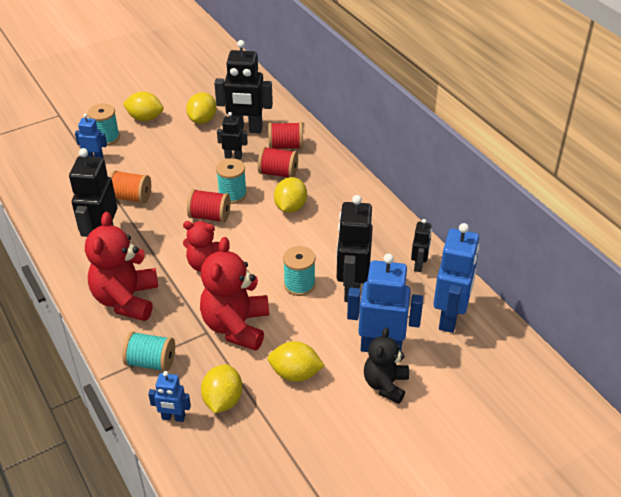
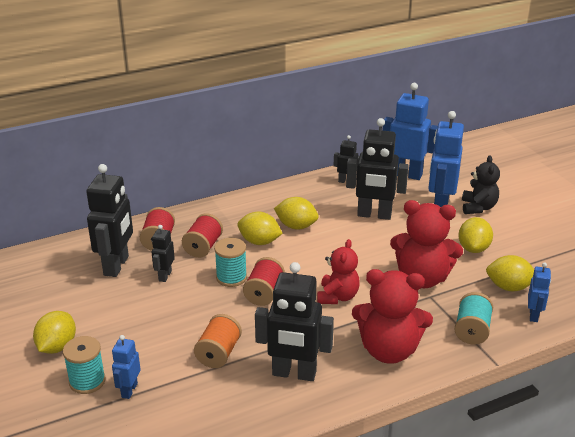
camera: 85 degrees left, 10 degrees down
(202, 120) = (83, 298): yellow lemon -> yellow lemon (296, 226)
(299, 285) = (368, 241): turquoise spool -> none
(385, 385) = (478, 207): black teddy bear -> black teddy bear turned 105 degrees counterclockwise

